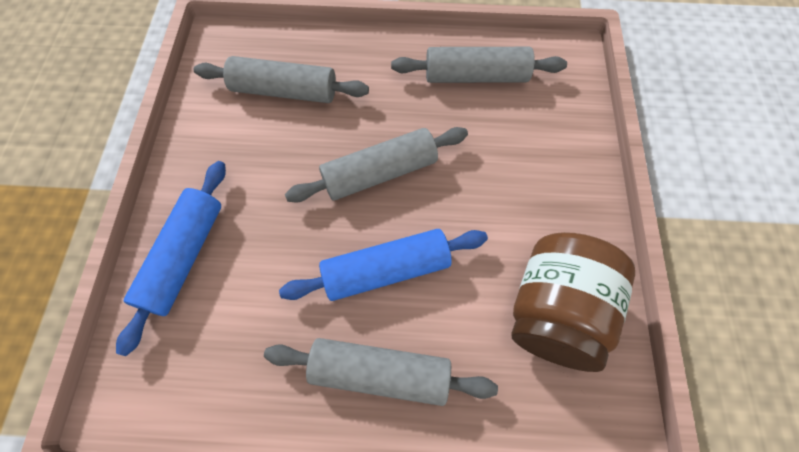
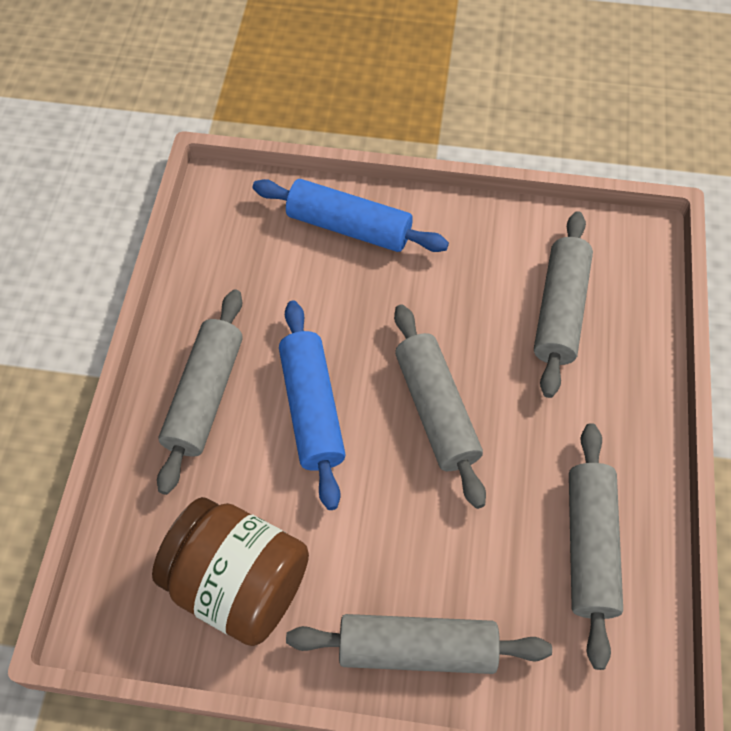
camera: 95 degrees right, 5 degrees down
(572, 176) = (417, 648): none -> grey rolling pin

